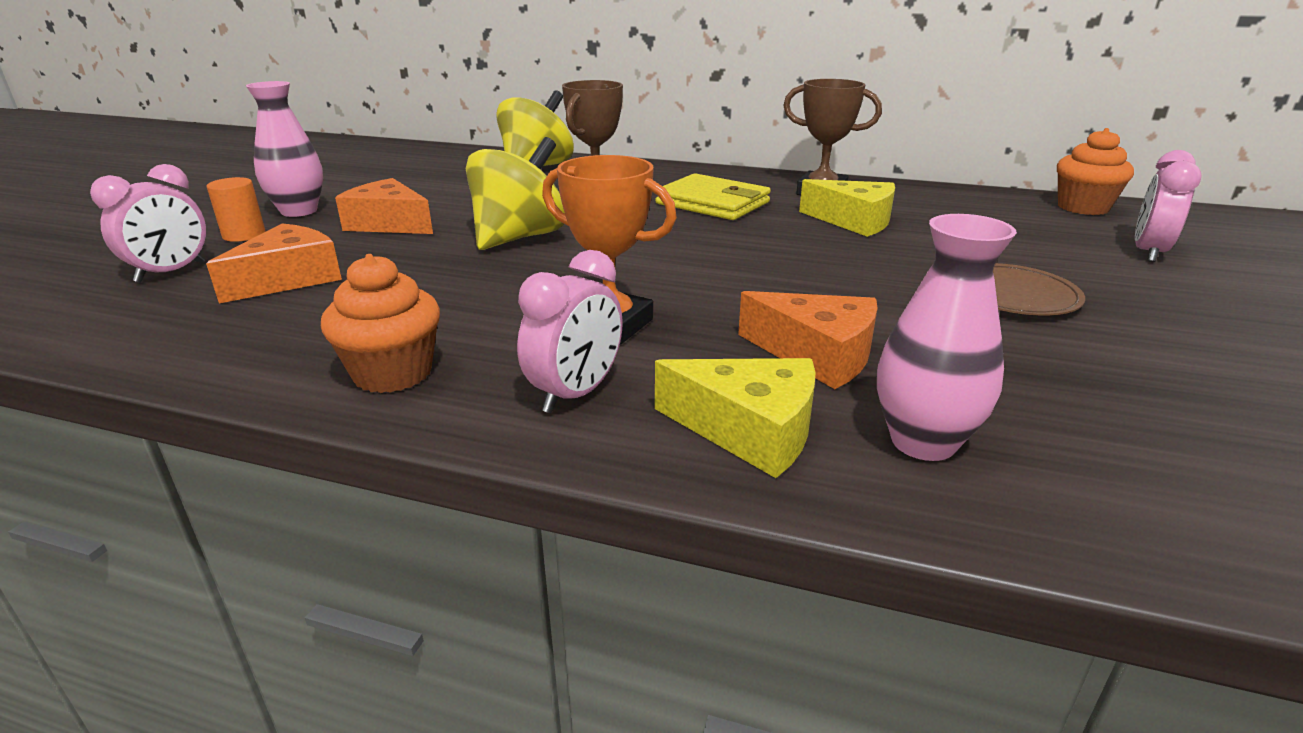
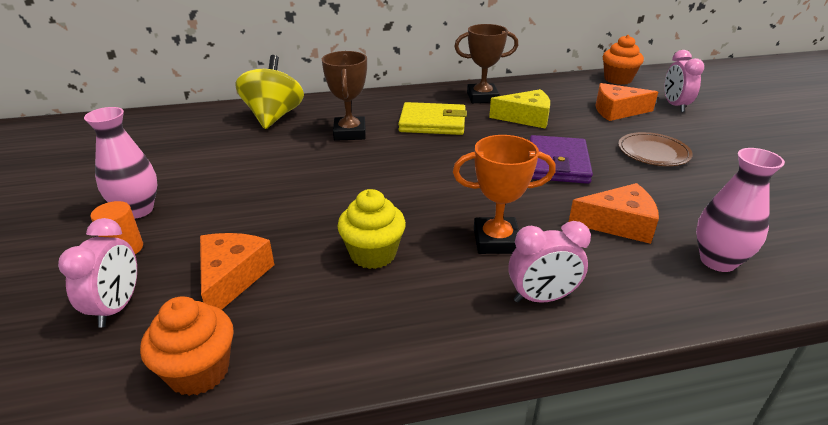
camera: 30 degrees left, 5 degrees up
(389, 224) = (235, 201): orange cheese -> orange cheese (617, 111)
(393, 373) = (422, 327): orange cupcake -> orange cupcake (199, 371)
(449, 297) = (373, 254): none -> yellow cupcake
(519, 238) = (349, 187): yellow spinning top -> none
(575, 394) = (542, 298): pink clock -> pink clock turned 75 degrees clockwise
(749, 430) = (646, 285): yellow cheese -> none
(826, 273) = (558, 163): none -> purple wallet

